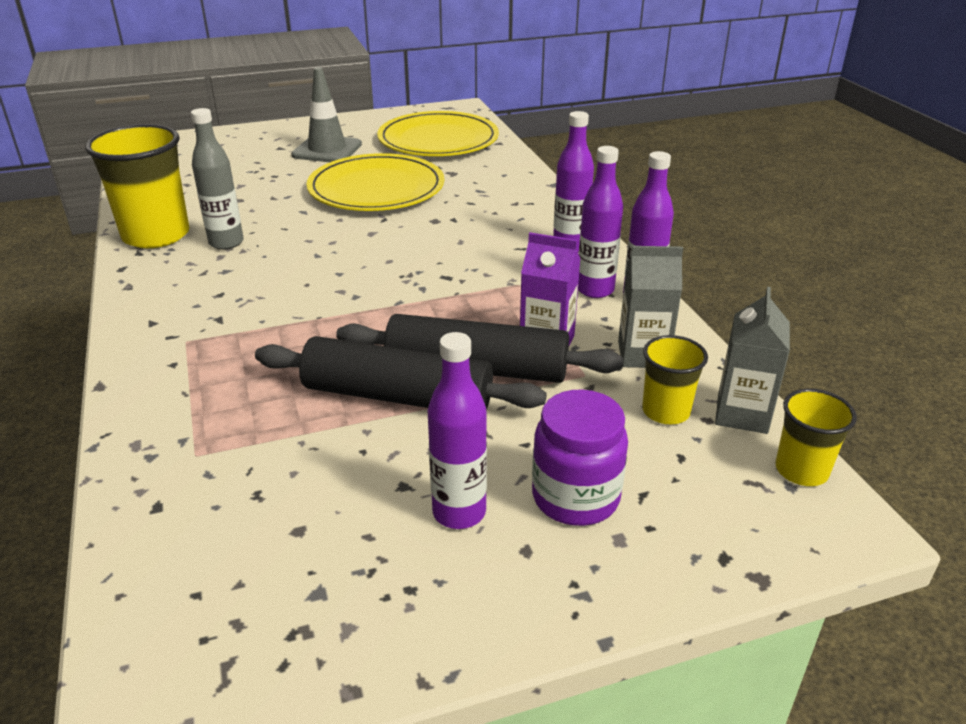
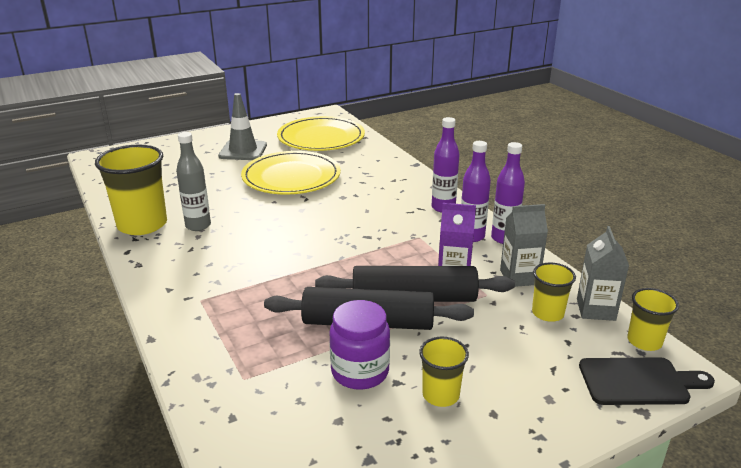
camera: 10 degrees left, 5 degrees down
(459, 512) = (440, 395): purple bottle -> yellow cup
(575, 497) = (512, 376): purple jar -> purple jar (360, 372)
(770, 531) = (639, 382): none -> black cutting board

